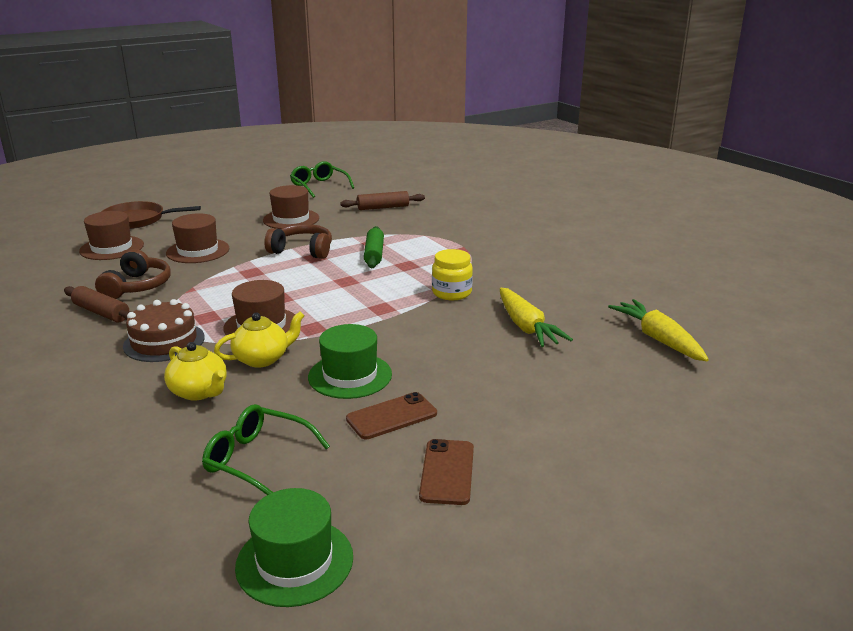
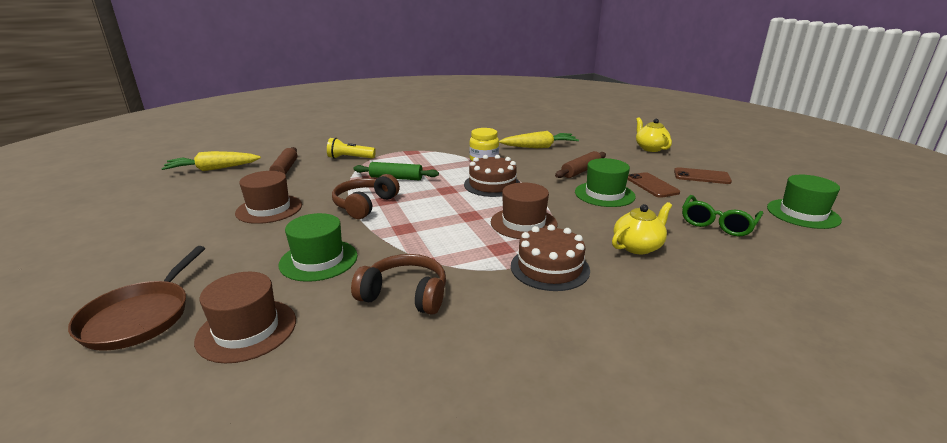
camera: 80 degrees left, 0 degrees up
(101, 313) = (472, 314): brown rolling pin -> brown rolling pin (581, 171)
(198, 251) = (318, 260): brown hat -> green hat
(262, 359) = (582, 222): yellow teapot -> yellow teapot (650, 148)
(319, 186) = (176, 193): green glasses -> none
(367, 303) = (492, 185): none -> brown cake
(426, 226) = (350, 158): none -> yellow flashlight
(658, 339) = (557, 125): yellow carrot -> yellow carrot (213, 169)

